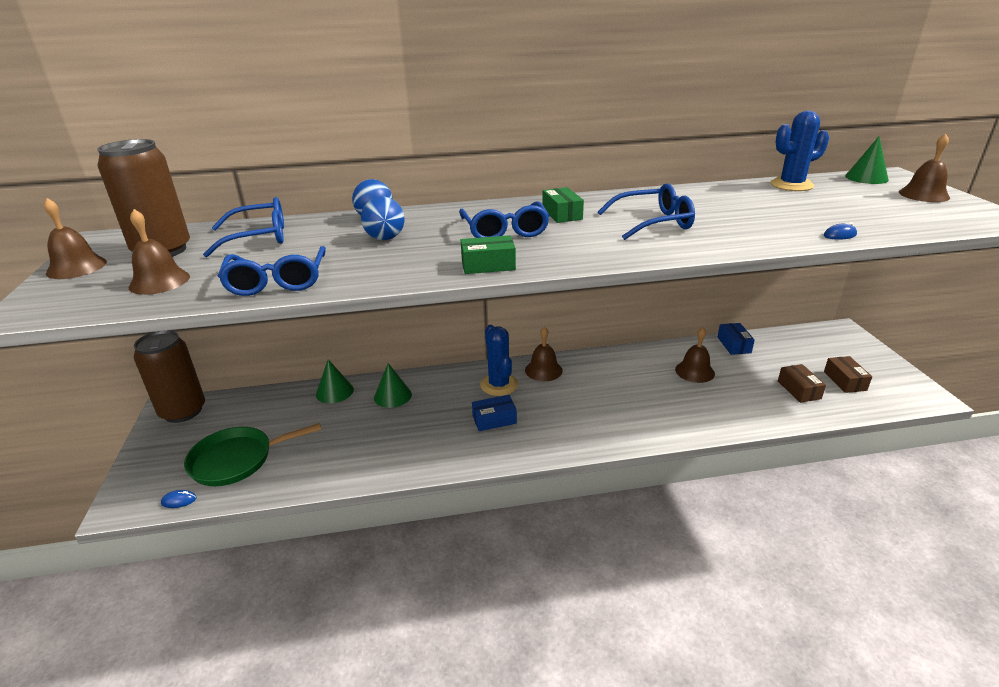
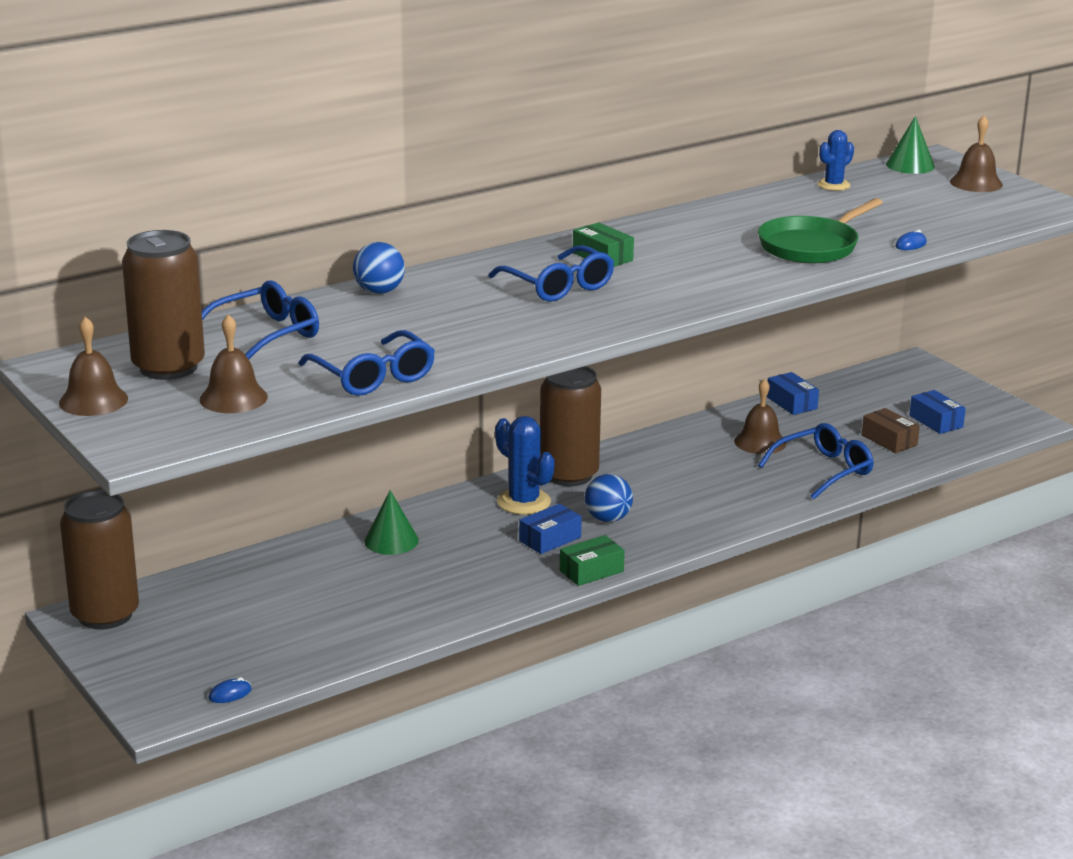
camera: 25 degrees left, 5 degrees down
(237, 460) = (255, 644): green pan -> green pan (811, 246)
(334, 392) = (303, 551): green cone -> none
(385, 238) = (428, 314): blue ball -> blue ball (608, 519)
(488, 265) = (583, 327): green box -> green box (591, 571)
(543, 370) = (569, 475): brown bell -> brown can
(653, 222) = (714, 254): blue glasses -> blue glasses (823, 470)
(791, 185) = (833, 185): blue cactus -> blue cactus, size x0.64
(845, 381) = (936, 421): brown box -> blue box

